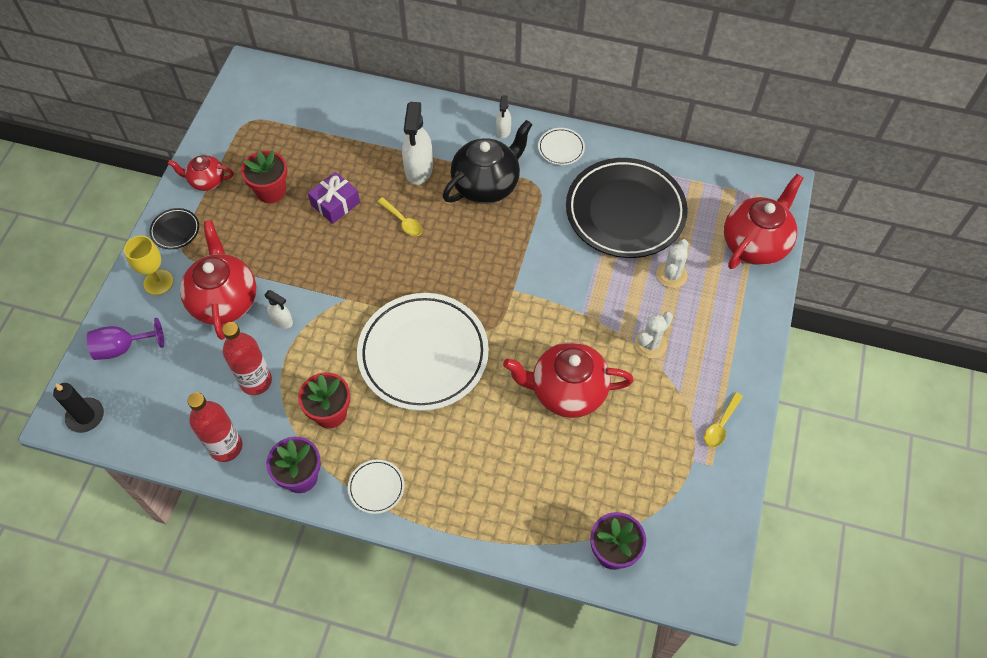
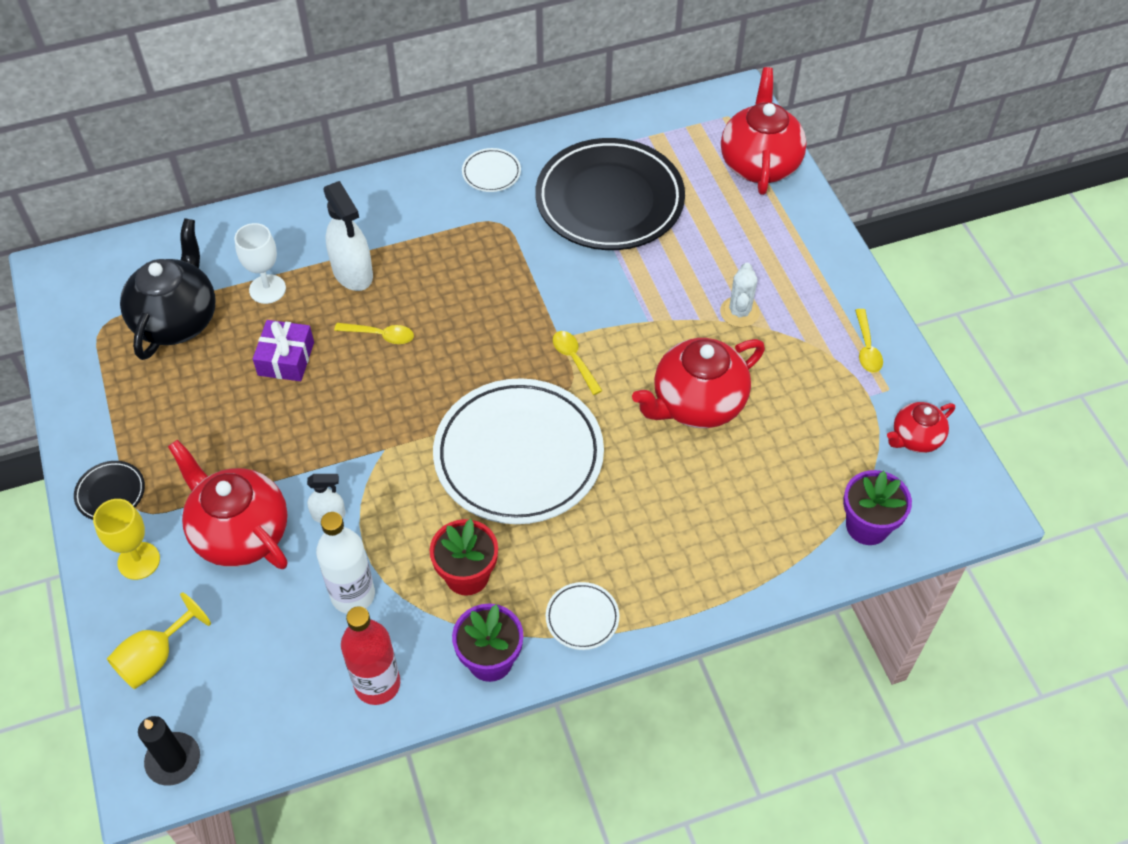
camera: 35 degrees left, 5 degrees down
(122, 348) = (155, 657): purple goblet -> yellow goblet
(207, 181) = (104, 418): red teapot -> red teapot (915, 438)
(256, 381) = (353, 595): red bottle -> white bottle
(271, 191) = (196, 386): red flower pot -> none
(360, 151) = (267, 289): none -> white goblet
(487, 185) = (442, 249): black teapot -> black teapot (177, 320)
(503, 130) = (414, 186): white spray bottle -> none
(510, 311) = (574, 360): none -> yellow spoon
(671, 275) = (705, 236): white cactus -> none

